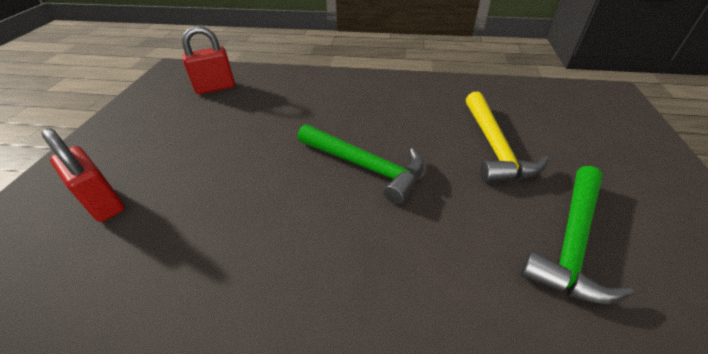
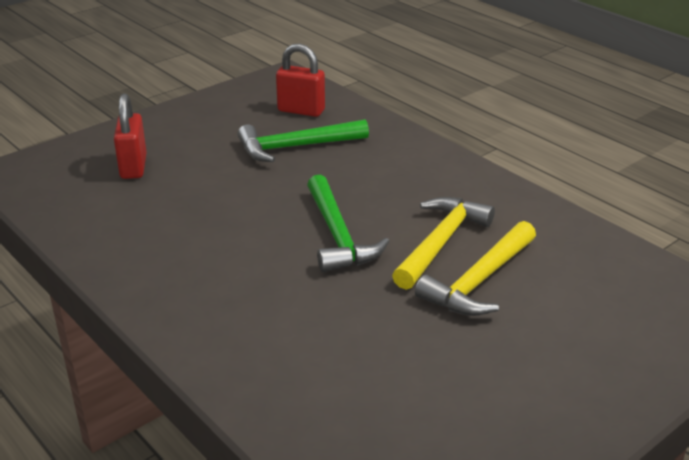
camera: 40 degrees right, 10 degrees down
(434, 133) = (440, 243): none -> yellow hammer
(572, 241) = (418, 368): green hammer -> green hammer (296, 147)

